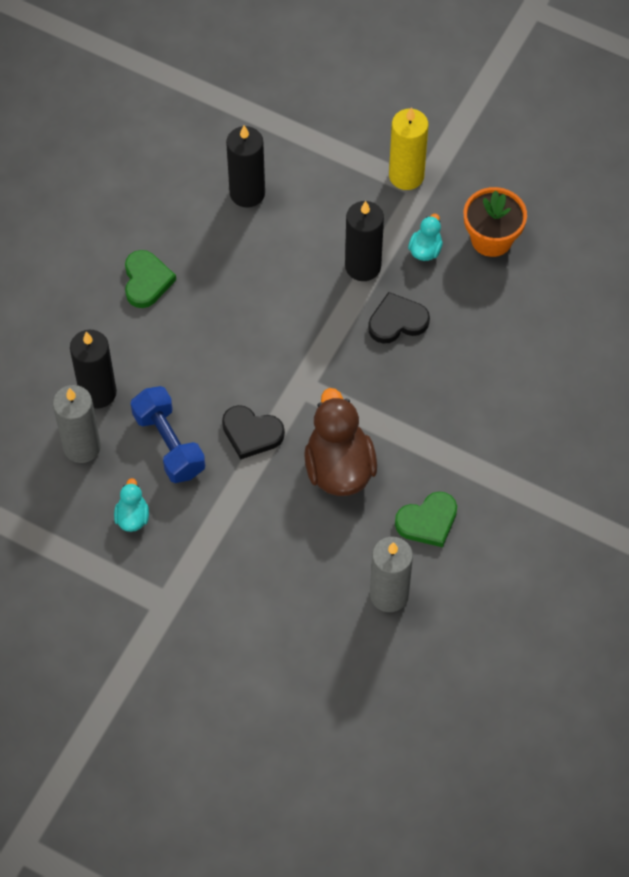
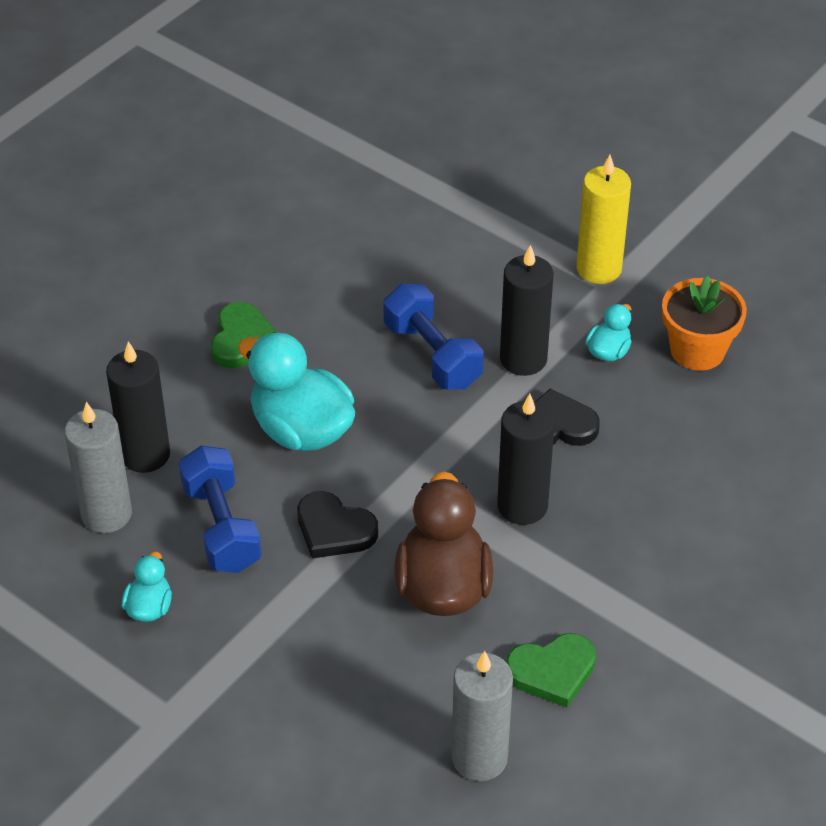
camera: 10 degrees right, 15 degrees down
(209, 353) = (301, 430): none -> turquoise duck
(247, 193) = (393, 262): black candle -> black candle (522, 506)
(294, 273) = (432, 355): none -> blue dumbbell

